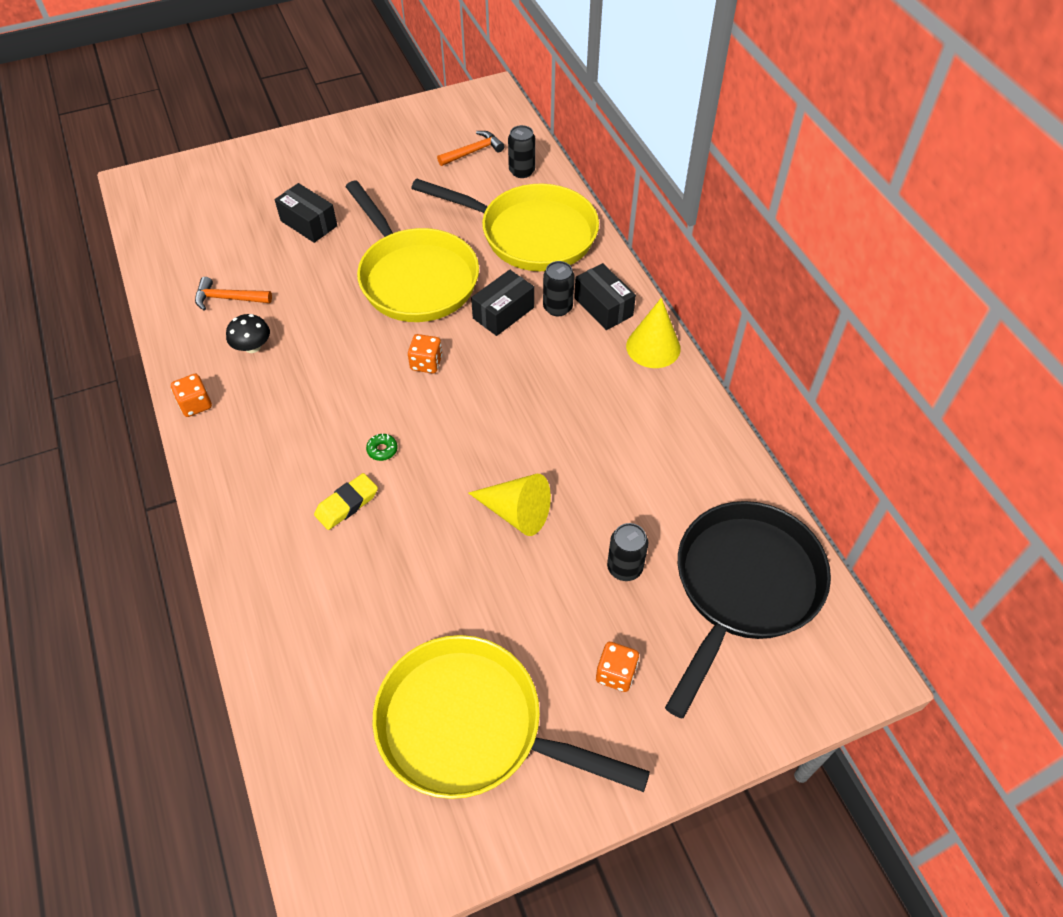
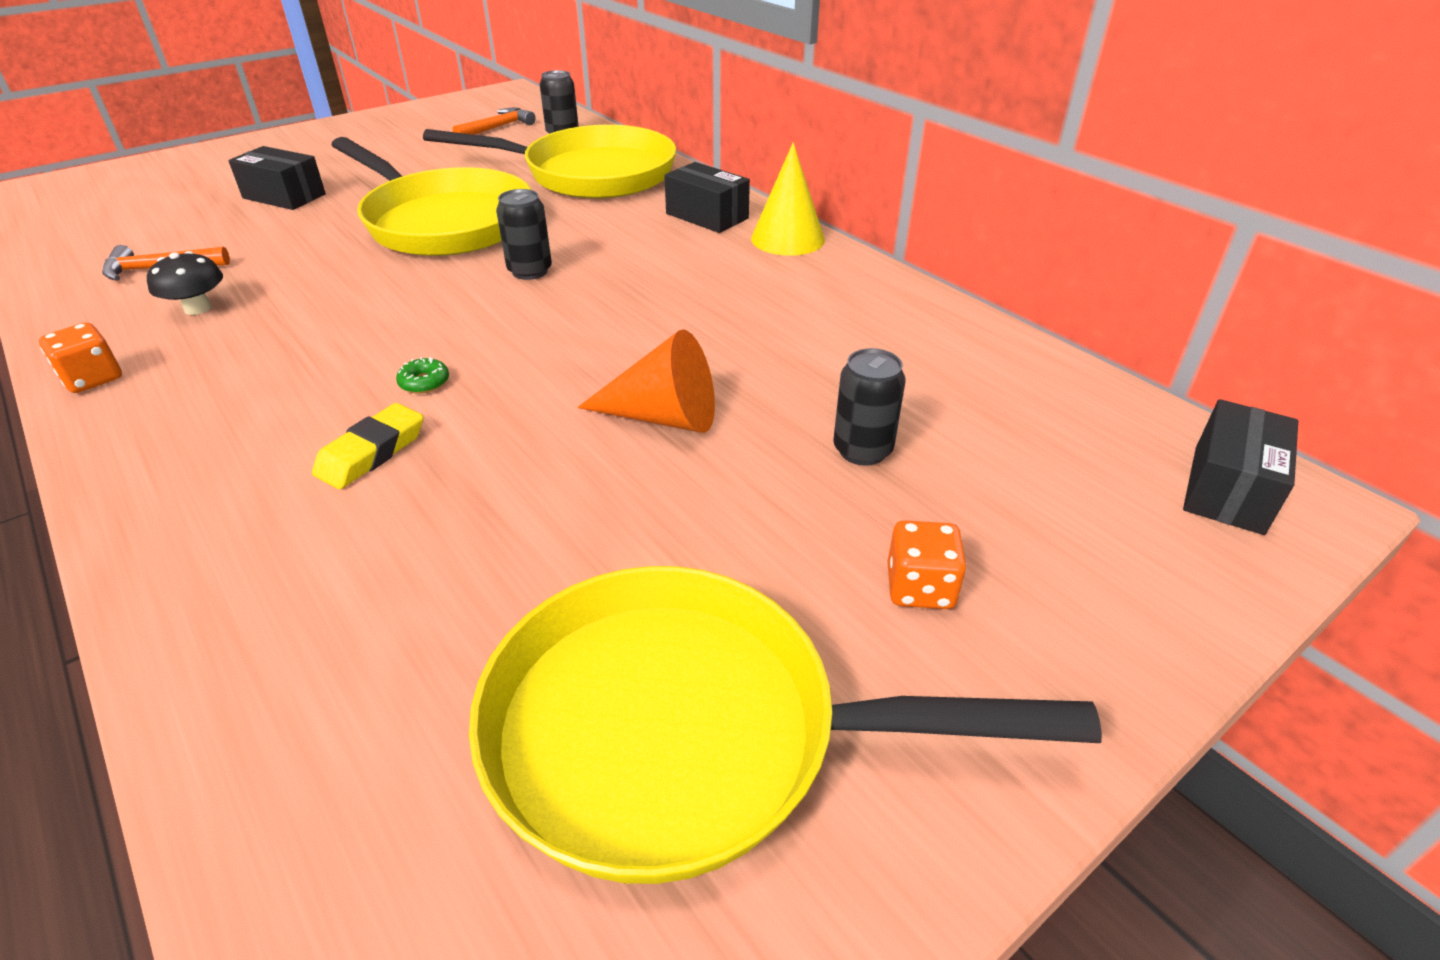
camera: 15 degrees left, 15 degrees down
(426, 363) = (477, 290): orange dice -> none
(503, 313) = (575, 235): black box -> black box (1227, 489)
(516, 512) = (663, 417): yellow cone -> orange cone
(557, 307) = (647, 223): black can -> black can (530, 271)
(743, 587) = (1053, 441): black pan -> none

